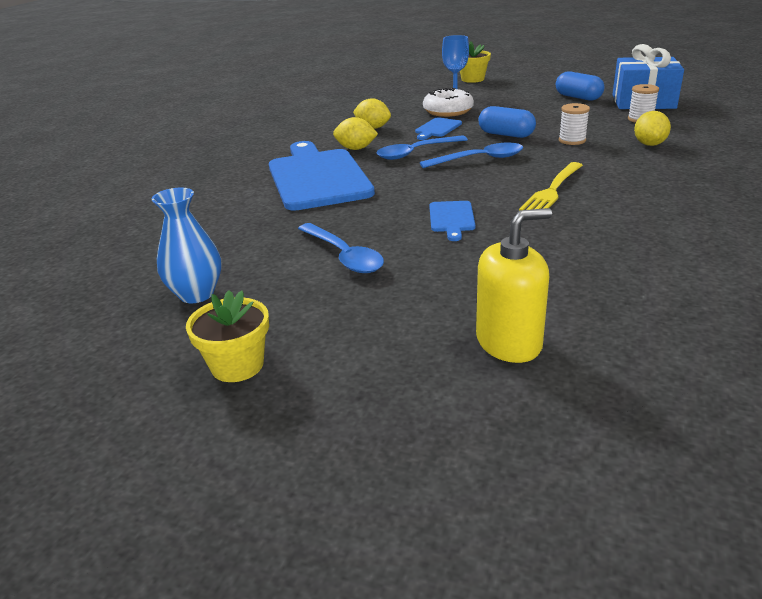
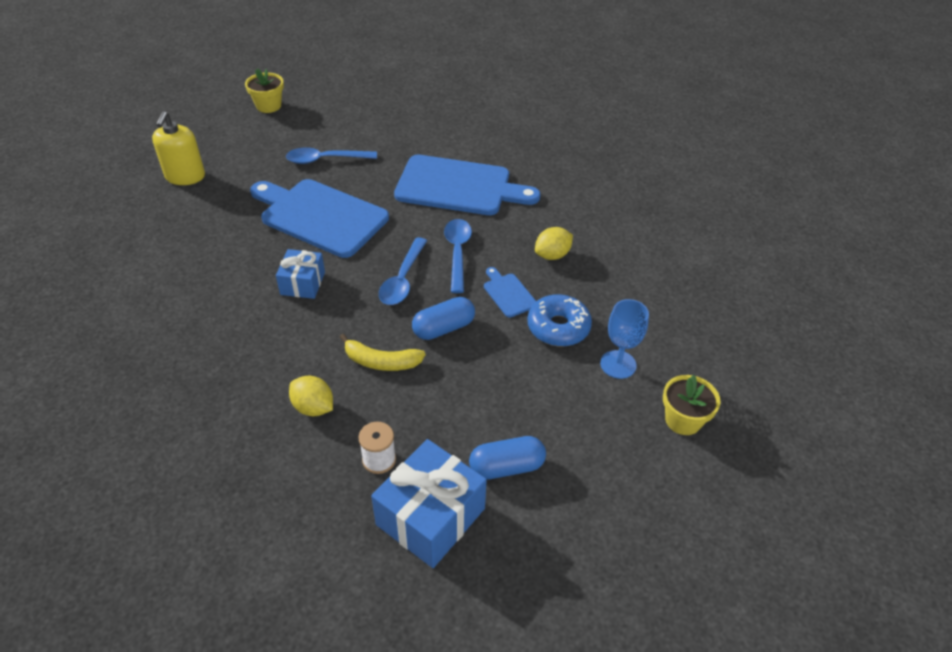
camera: 115 degrees right, 15 degrees up
(196, 294) = (344, 107): blue vase -> none
(356, 149) = (503, 225): yellow lemon -> none
(448, 111) = (558, 327): white donut -> blue donut
(451, 218) = (320, 216): blue cutting board -> blue cutting board, size x2.33
(552, 190) = (302, 283): yellow fork -> blue gift
(572, 140) = (381, 362): white spool -> yellow banana

